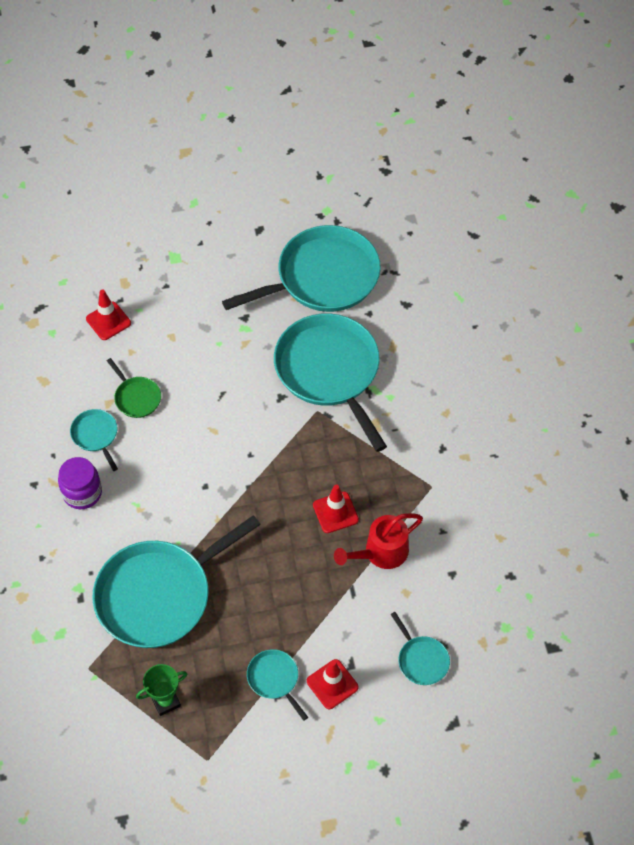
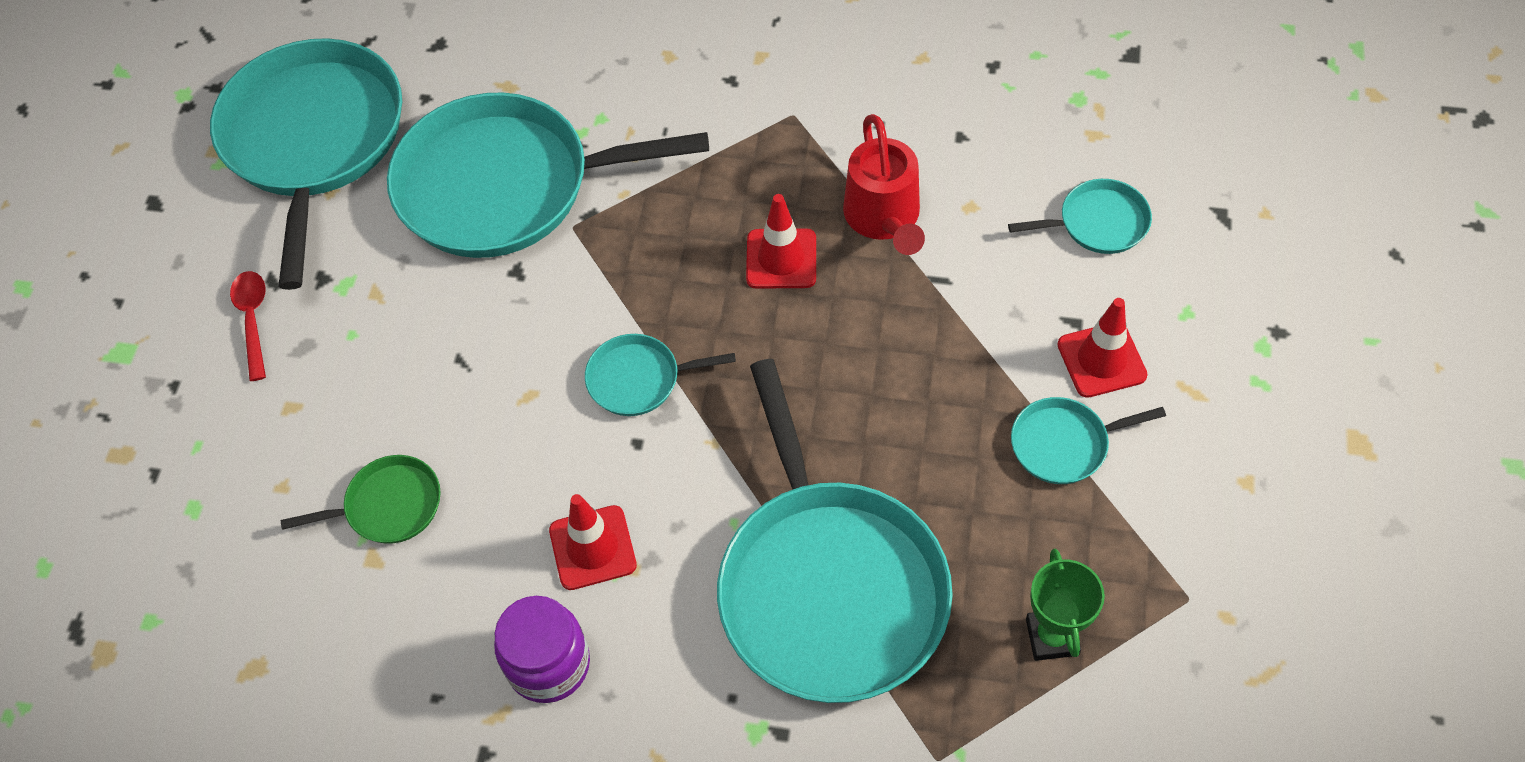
camera: 65 degrees left, 0 degrees up
(95, 435) = (432, 603): turquoise pan -> turquoise pan (638, 379)
(108, 321) = (188, 508): red traffic cone -> red traffic cone (592, 548)
(211, 300) = (253, 320): none -> red spoon

